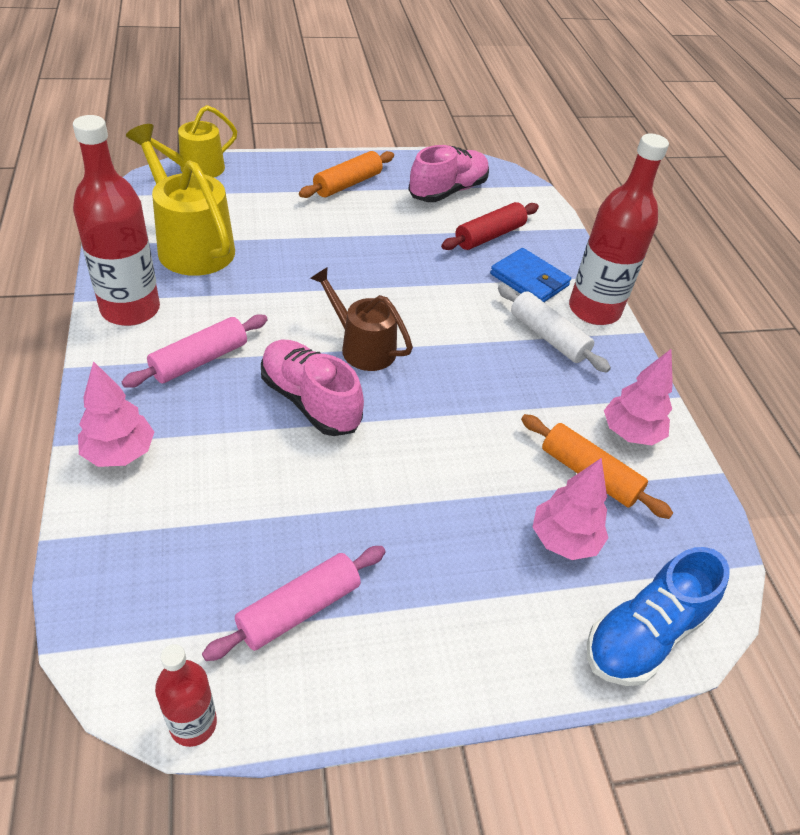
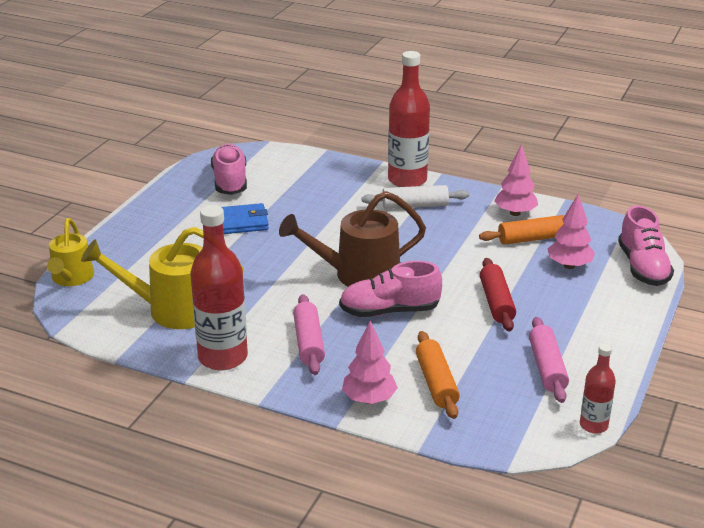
camera: 50 degrees left, 15 degrees down
(348, 184) = (174, 218): orange rolling pin -> orange rolling pin (436, 383)
(362, 347) = (359, 274): brown watering can -> brown watering can, size x1.53
(489, 236) = (297, 186): red rolling pin -> red rolling pin (496, 302)
(529, 280) = (357, 190): blue wallet -> blue wallet (240, 222)
(644, 634) = (642, 267): blue shoe -> pink shoe

